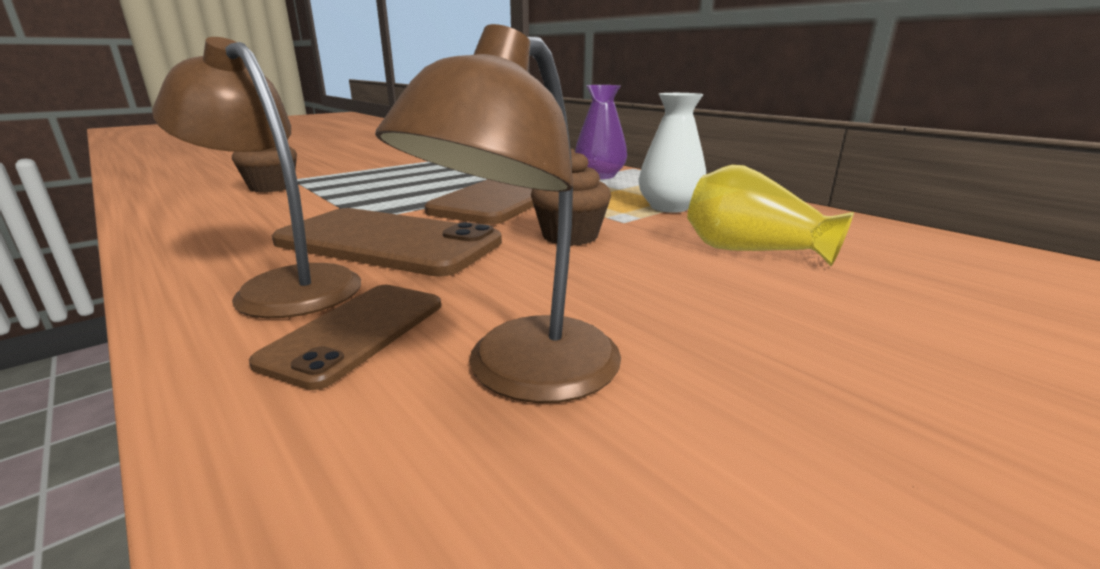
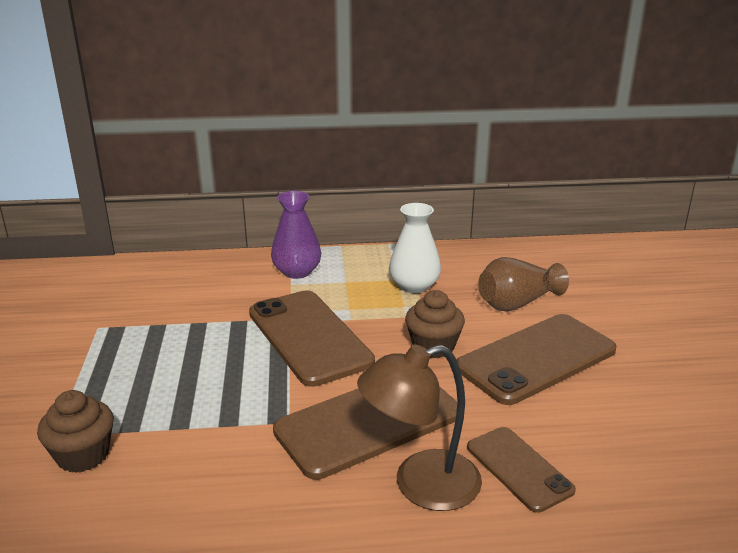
camera: 55 degrees left, 5 degrees up
(524, 375) = (600, 429): brown lamp -> none
(643, 288) = (536, 358): none -> brown phone
(751, 251) = (517, 303): yellow vase -> brown vase

